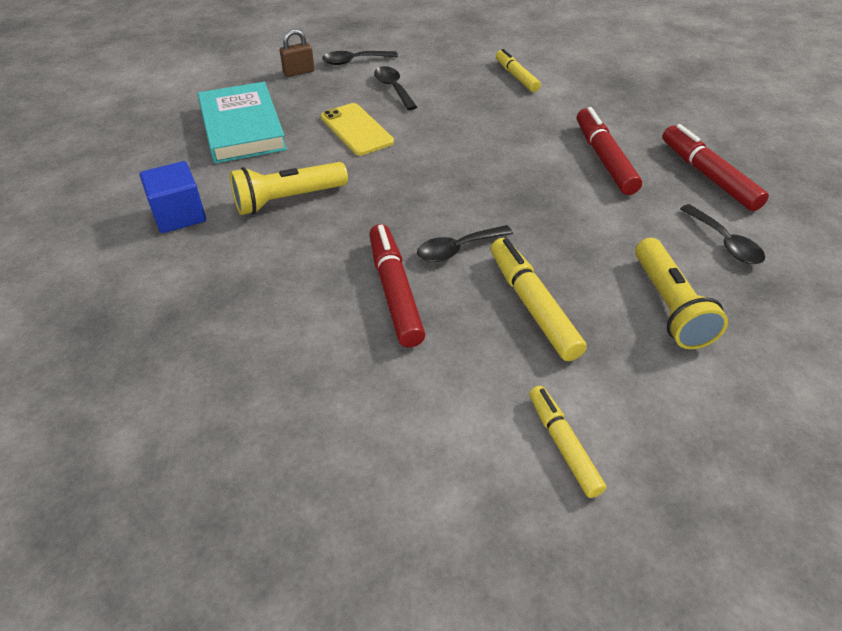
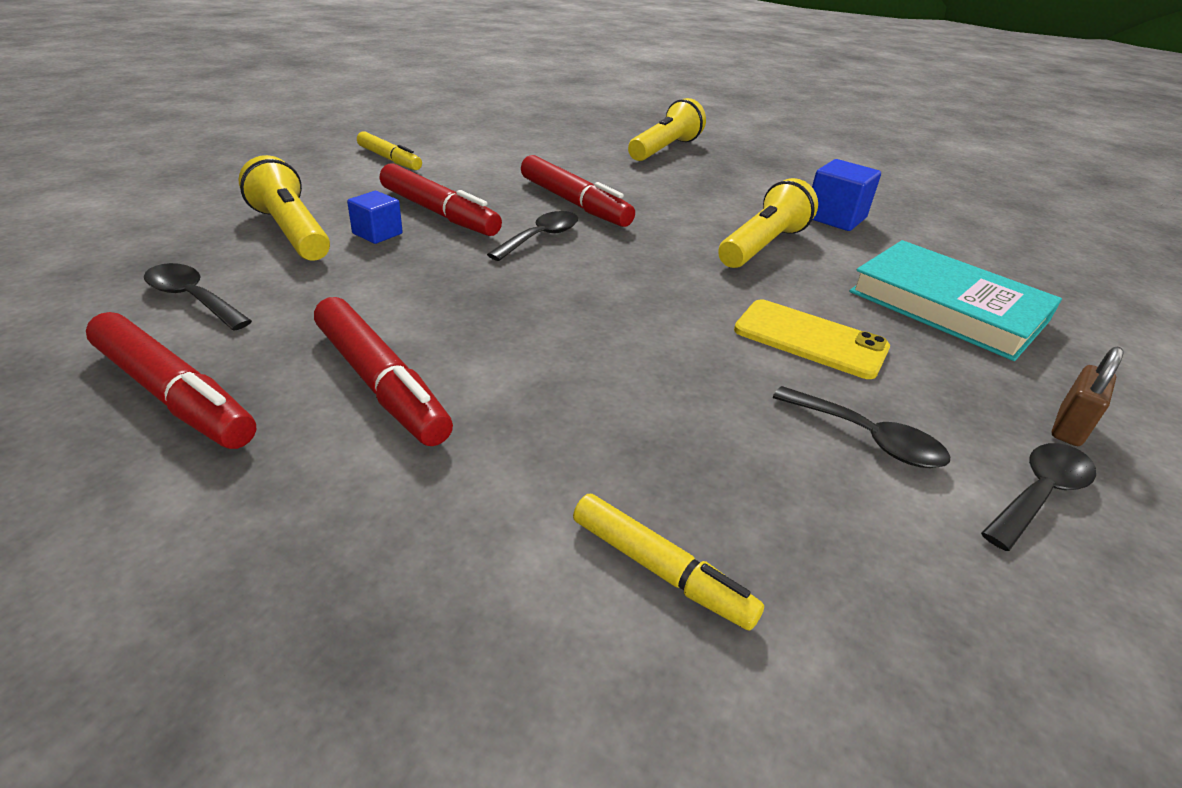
camera: 150 degrees right, 10 degrees down
(183, 387) = (665, 149): none -> yellow flashlight
(532, 305) = (439, 213): yellow marker -> red marker
(594, 286) = (377, 234): none -> blue cube

